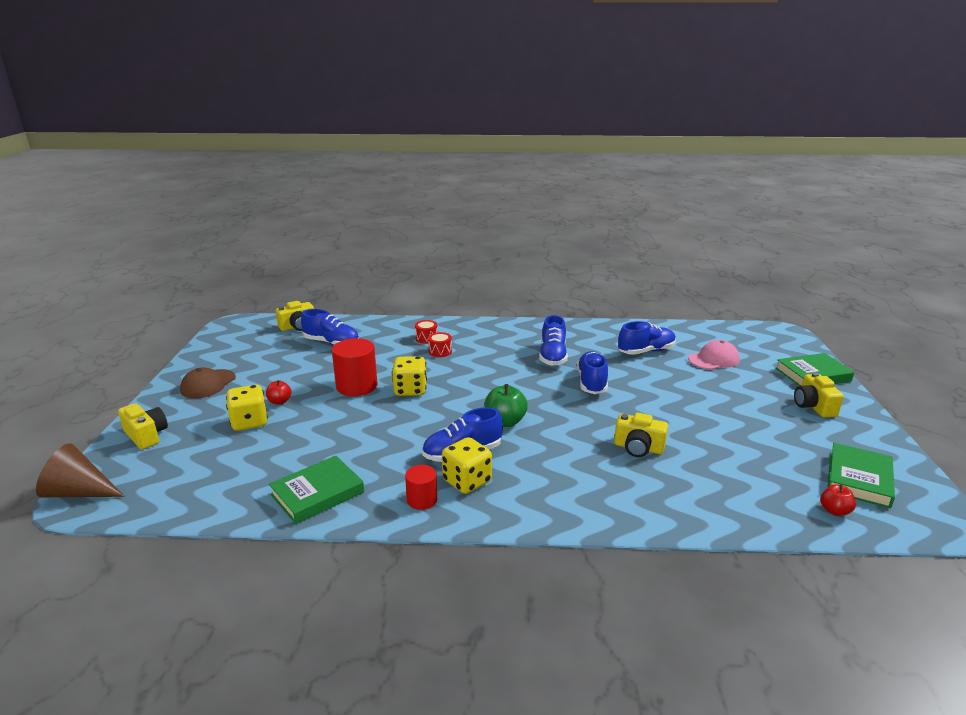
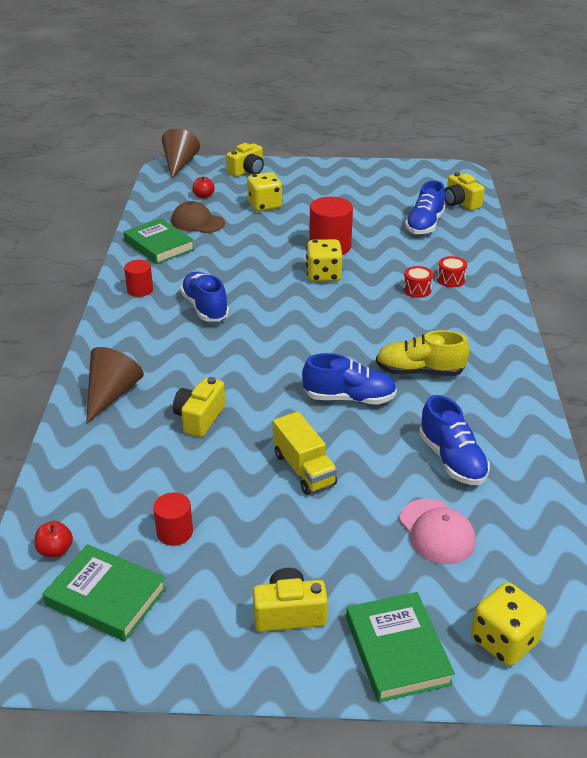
camera: 90 degrees right, 10 degrees up
(208, 384) = (329, 179): brown cap -> brown cap (197, 222)
(279, 401) = (299, 213): red apple -> red apple (203, 196)
(467, 481) = (161, 310): yellow dice -> yellow dice (504, 641)
(505, 422) = (259, 332): green apple -> none
(552, 356) = (419, 371): blue shoe -> yellow shoe
(620, 501) = (111, 394): none -> brown cone
(679, 401) = (304, 469): none -> yellow truck
(775, 452) = (175, 532): none -> red cylinder

